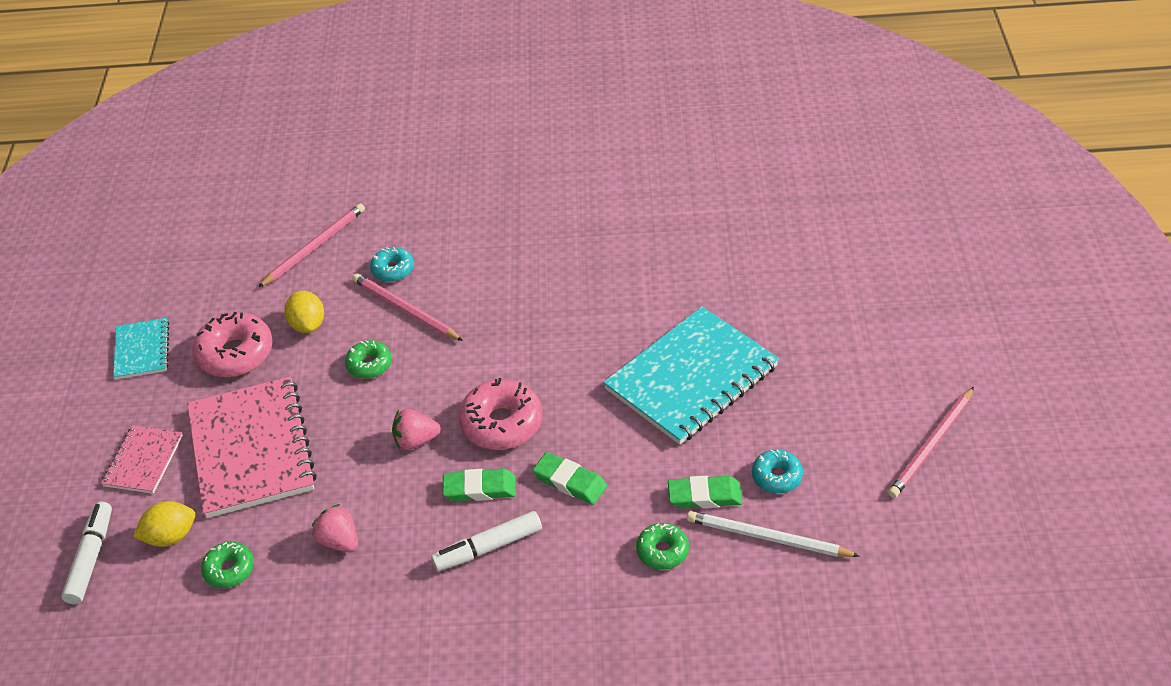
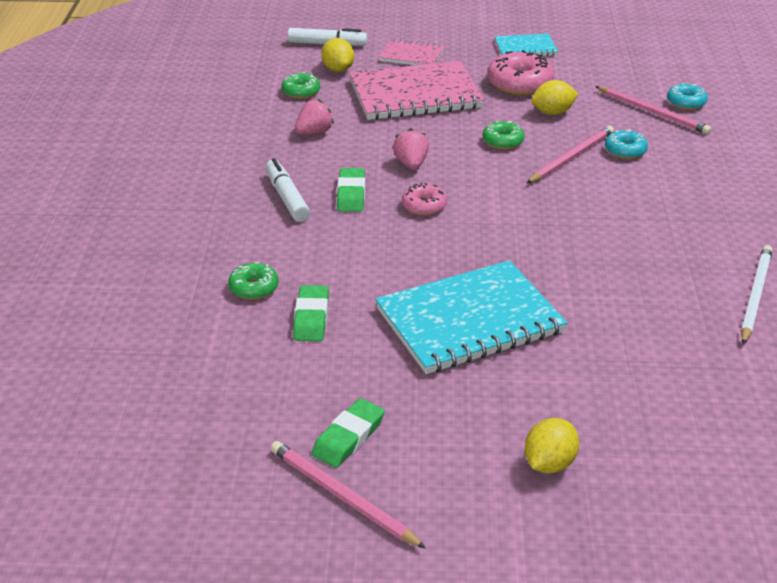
camera: 90 degrees right, 10 degrees down
(501, 423) = (424, 206): pink donut -> pink donut, size x0.58
(570, 482) = (347, 240): green eraser -> green eraser (348, 437)
(691, 378) = (469, 320): turquoise notebook -> turquoise notebook turned 75 degrees counterclockwise
(767, 538) = (249, 354): white pencil -> white pencil (755, 295)
(776, 476) = (324, 367): turquoise donut -> turquoise donut (686, 103)
(861, 323) = (549, 463): none -> yellow lemon

